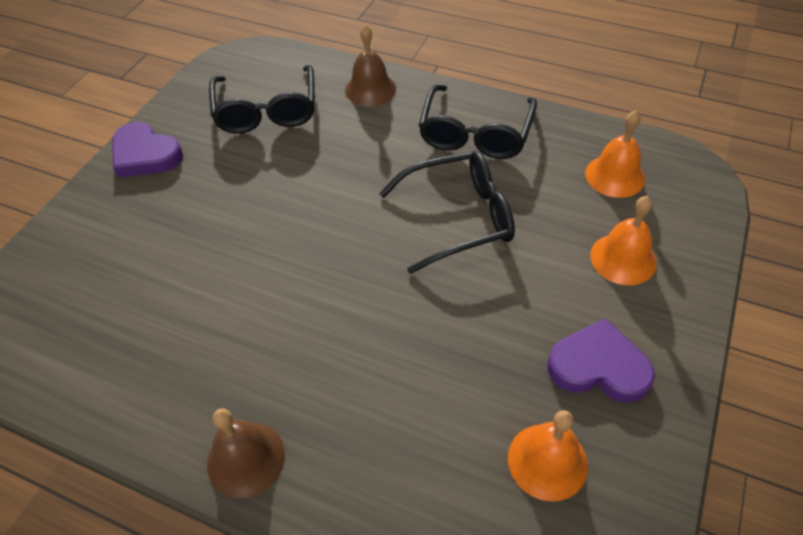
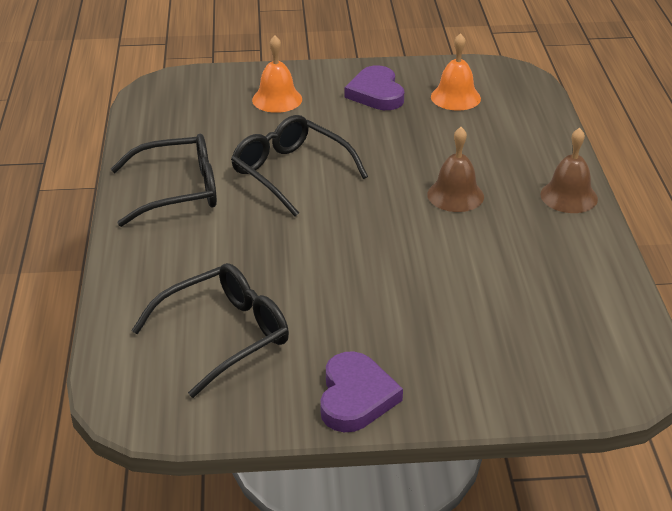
camera: 120 degrees left, 15 degrees down
(370, 89) = (144, 274): brown bell -> brown bell (455, 195)
(615, 176) = (189, 116): orange bell -> none

